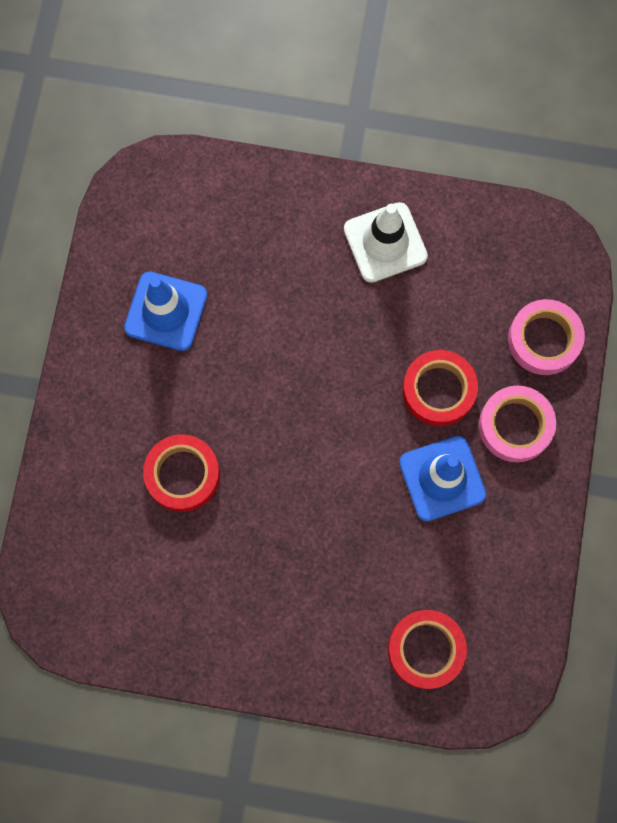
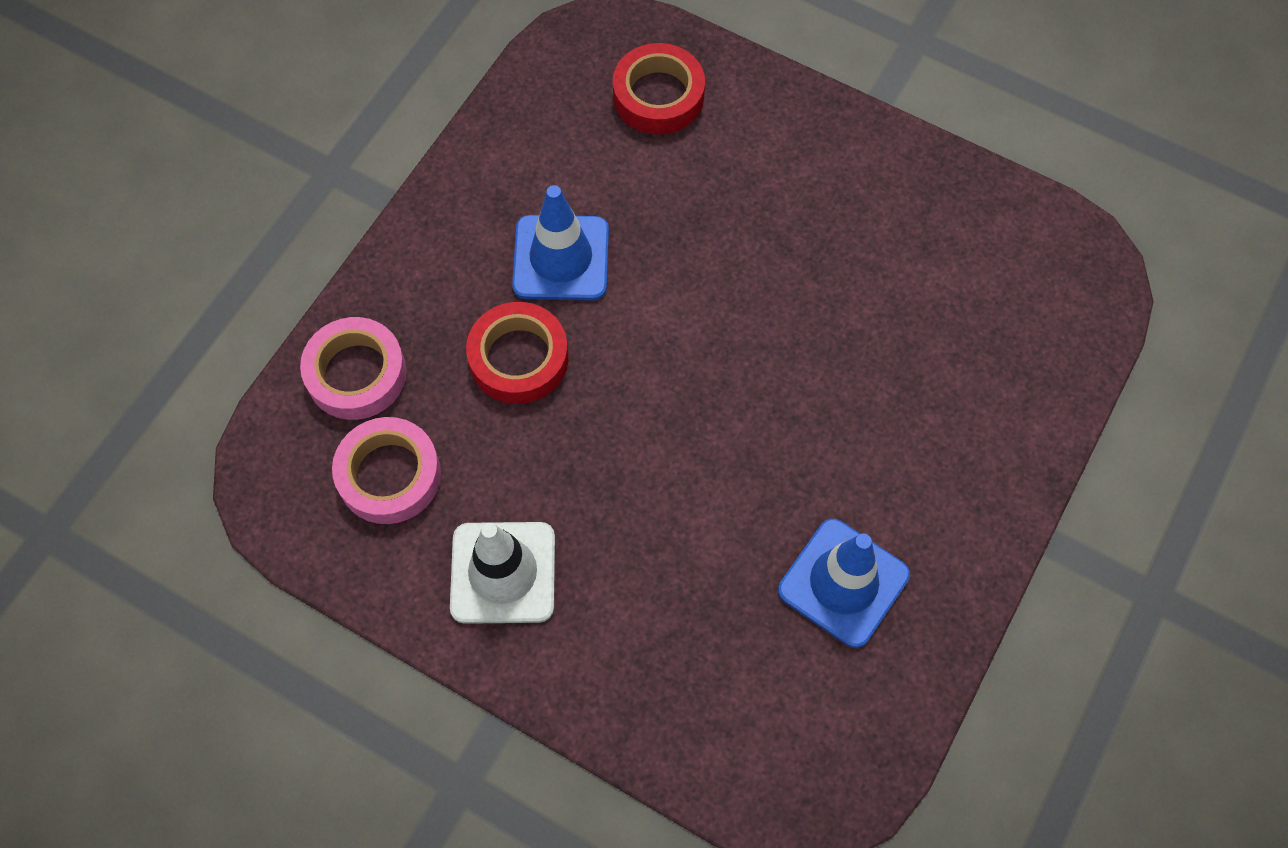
camera: 160 degrees left, 10 degrees down
(182, 474) = (882, 366): red tape -> none
(515, 426) = (444, 286): pink tape -> pink tape (389, 475)

